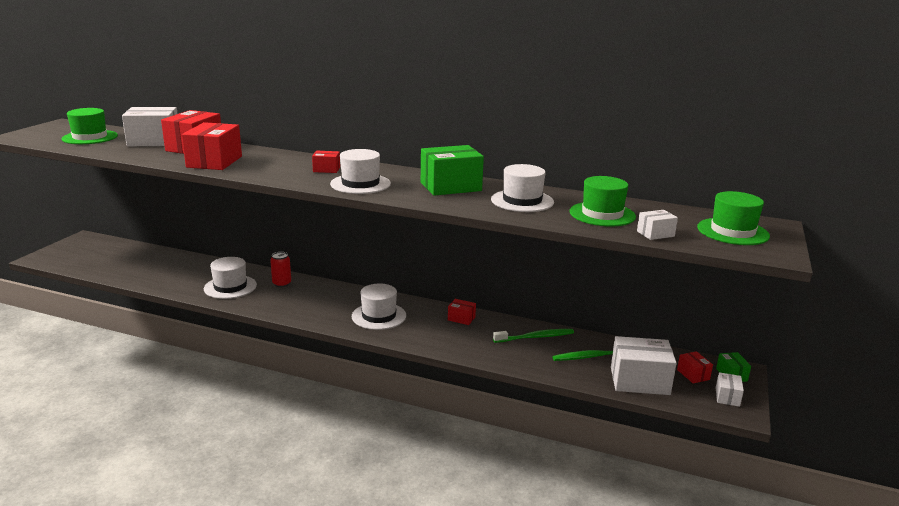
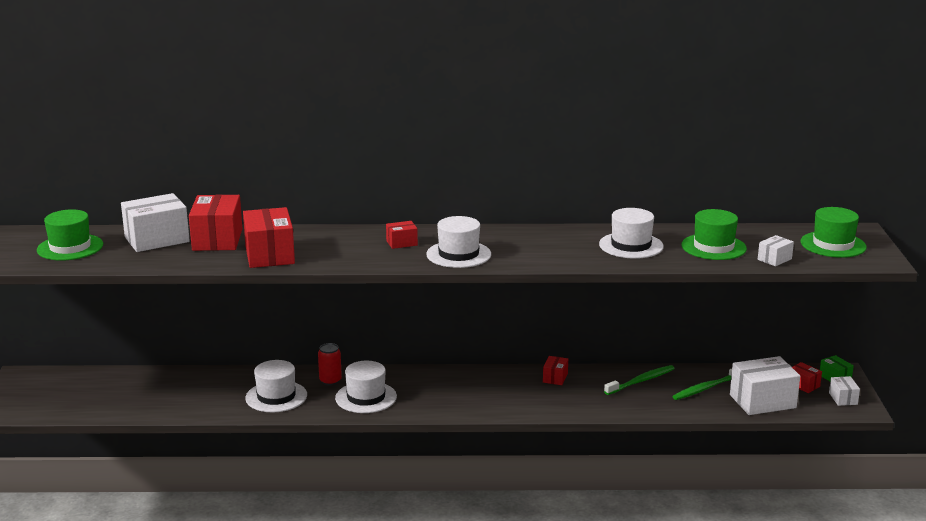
camera: 20 degrees left, 0 degrees up
(379, 316) = (470, 393): white hat -> white hat (366, 397)
(450, 187) = (548, 241): green box -> none
(461, 318) = (555, 378): red box -> red box turned 75 degrees counterclockwise

